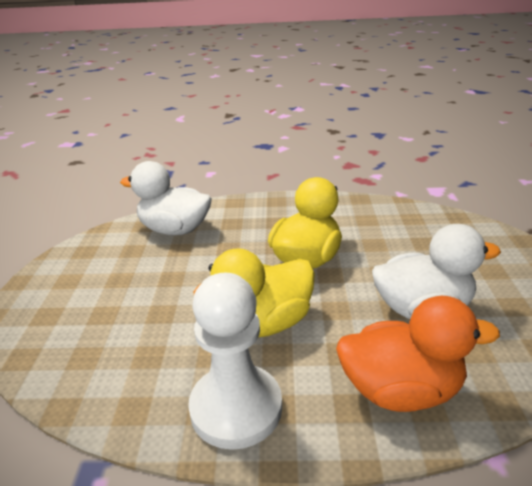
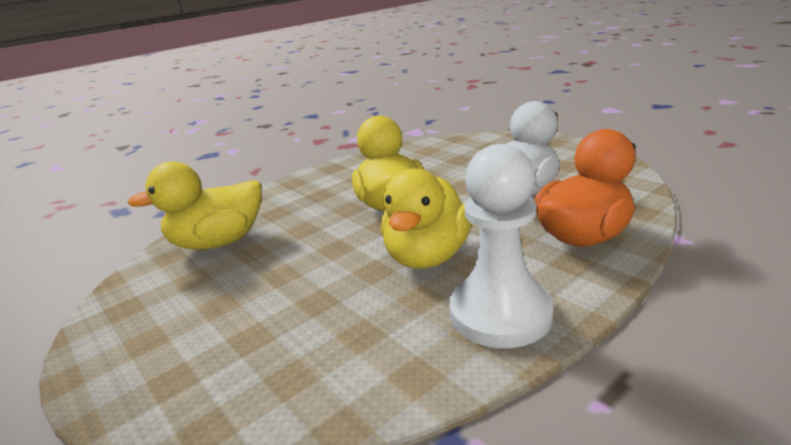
camera: 40 degrees left, 5 degrees down
(175, 230) = (218, 242): white duck -> yellow duck

